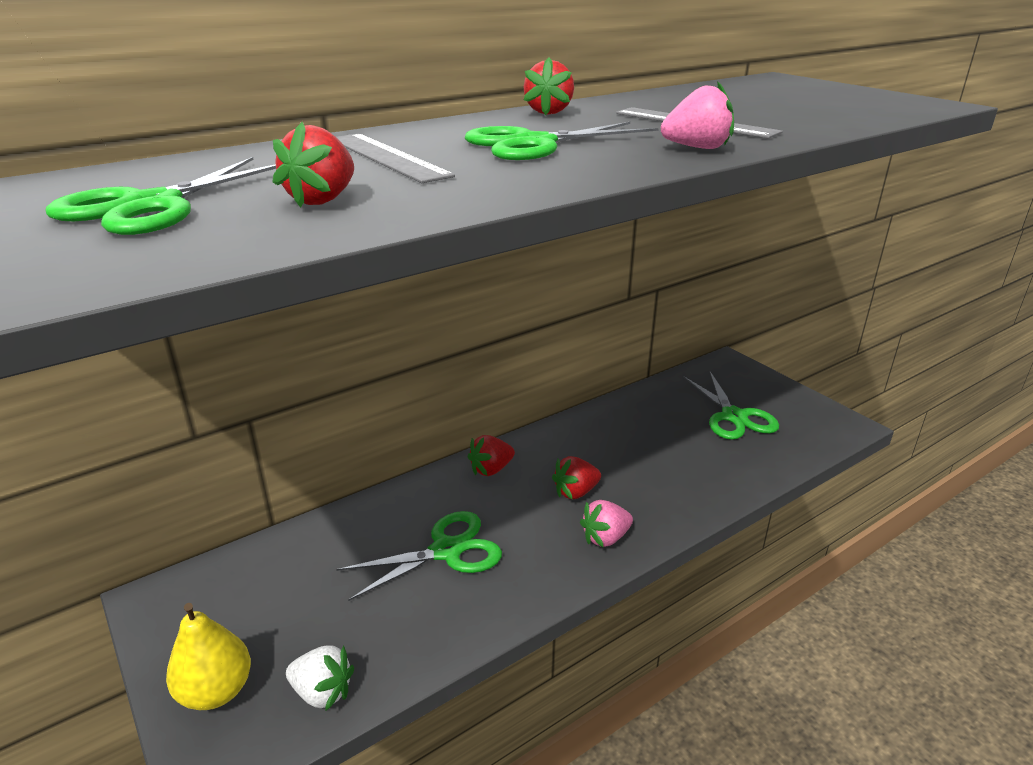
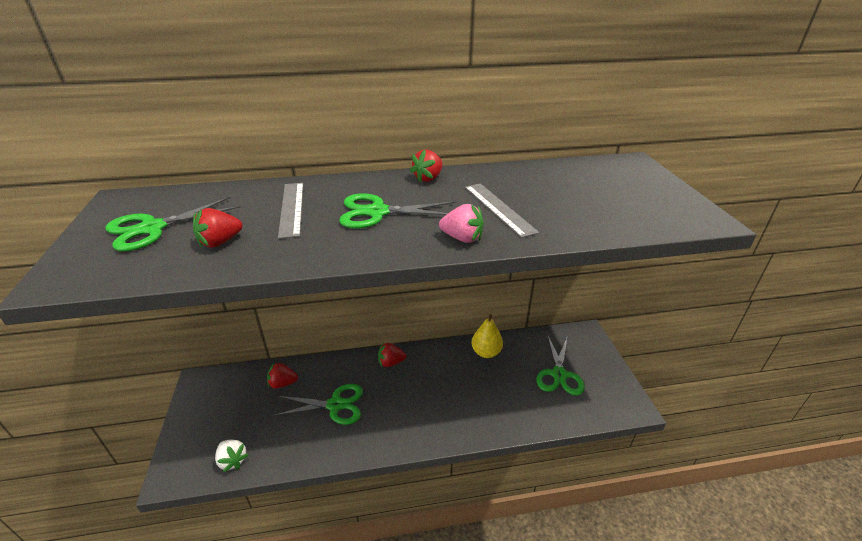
camera: 25 degrees right, 5 degrees up
(216, 691) = (193, 440): yellow pear -> yellow pear (486, 352)
(575, 492) = (425, 394): red strawberry -> red strawberry (282, 383)
(605, 538) = (420, 429): pink strawberry -> none

